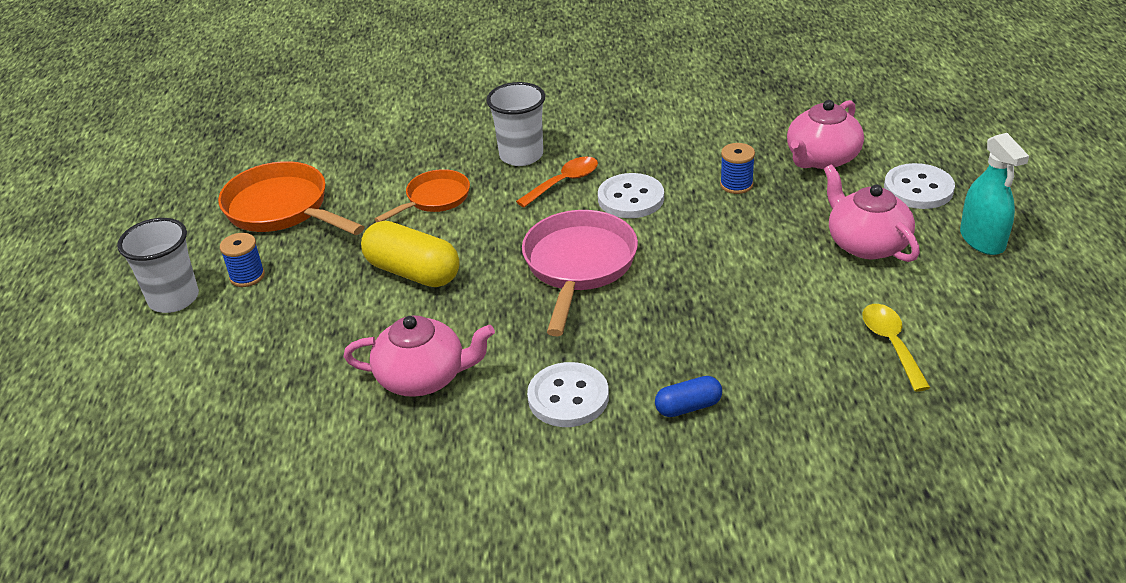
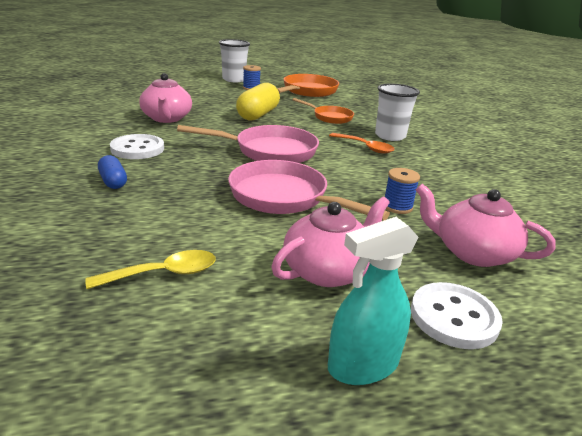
camera: 75 degrees right, 10 degrees down
(630, 198) = (356, 167): white button -> none
(722, 261) = (284, 197): none -> pink pan

